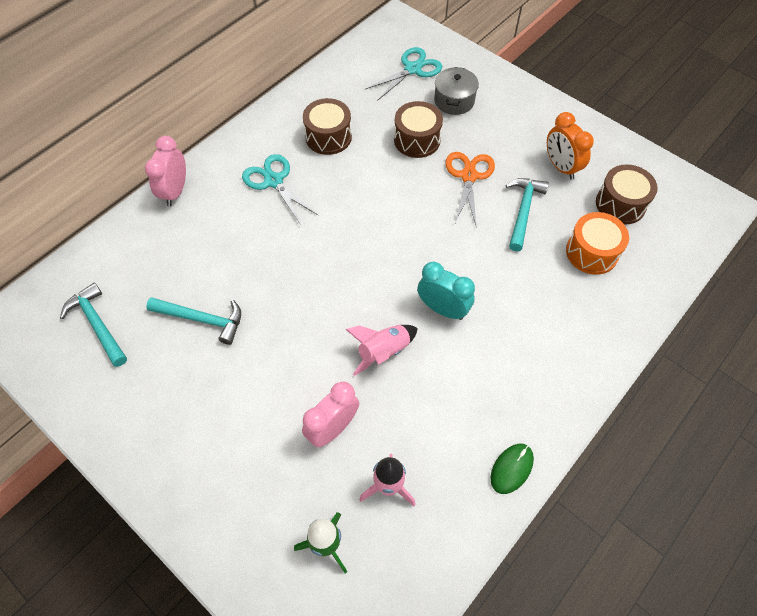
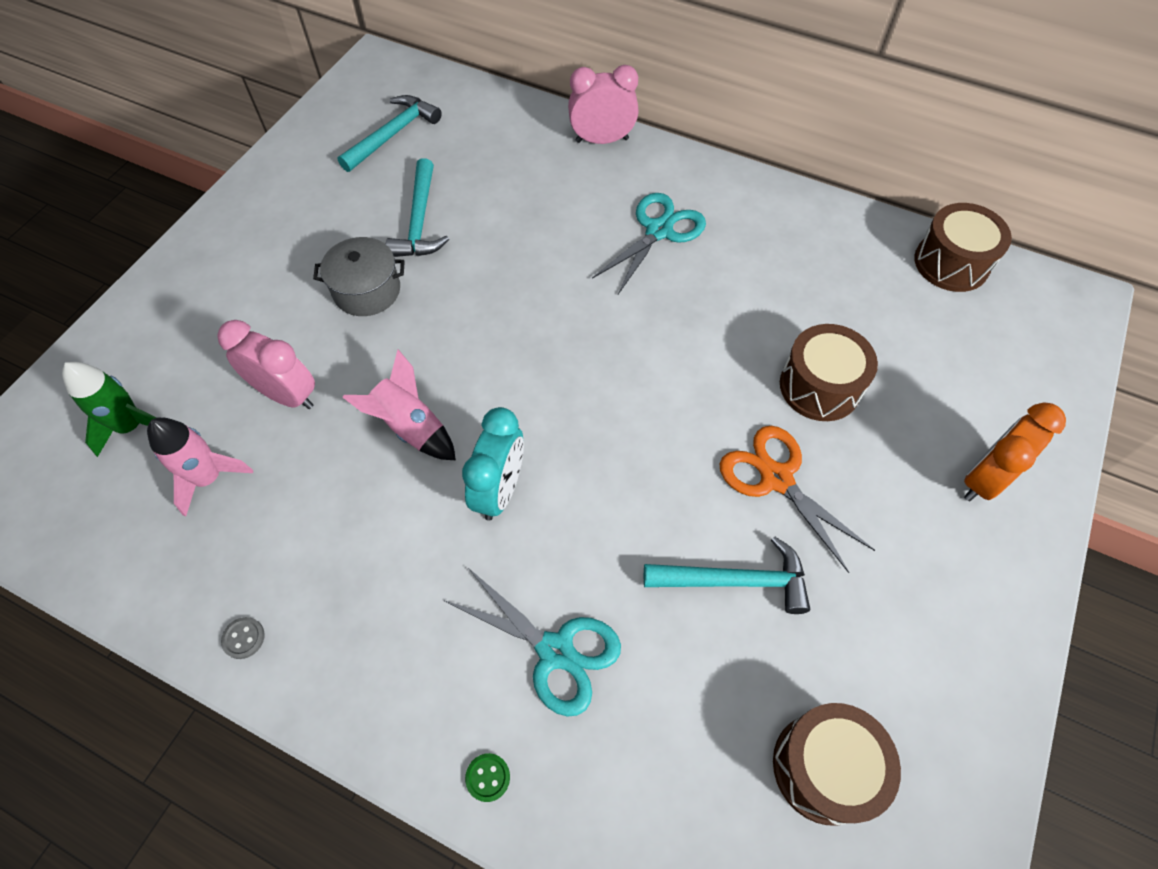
camera: 75 degrees right, 0 degrees up
(328, 137) = (768, 271): brown drum -> brown drum (951, 263)
(412, 69) = (975, 347): turquoise scissors -> turquoise scissors (555, 651)
(454, 100) = (938, 423): grey pot -> grey pot (367, 290)
(468, 176) = (776, 478): orange scissors -> orange scissors turned 120 degrees counterclockwise
(511, 469) = (243, 638): green mouse -> grey button
(561, 167) = (869, 634): orange clock -> orange clock (984, 479)
(592, 252) = (684, 720): orange drum -> none
(610, 346) = (488, 777): none -> green button

